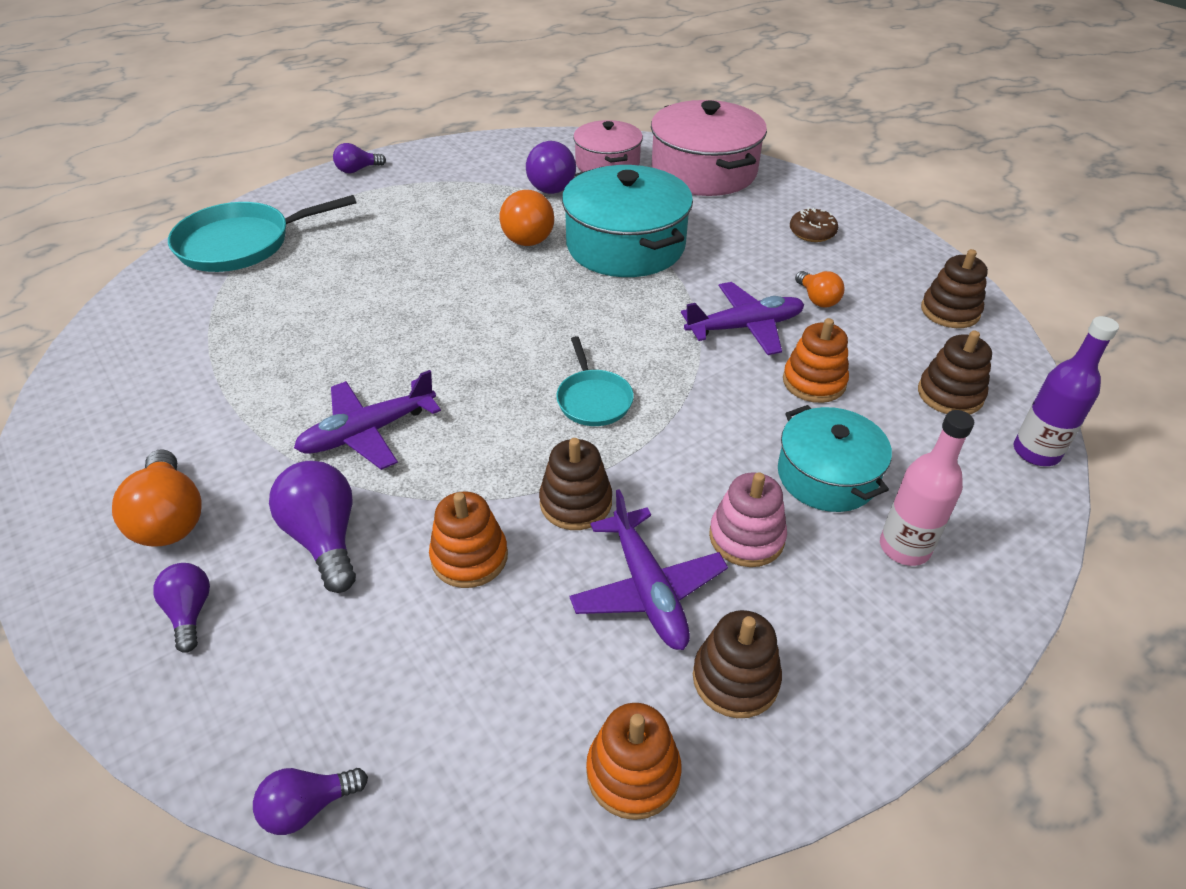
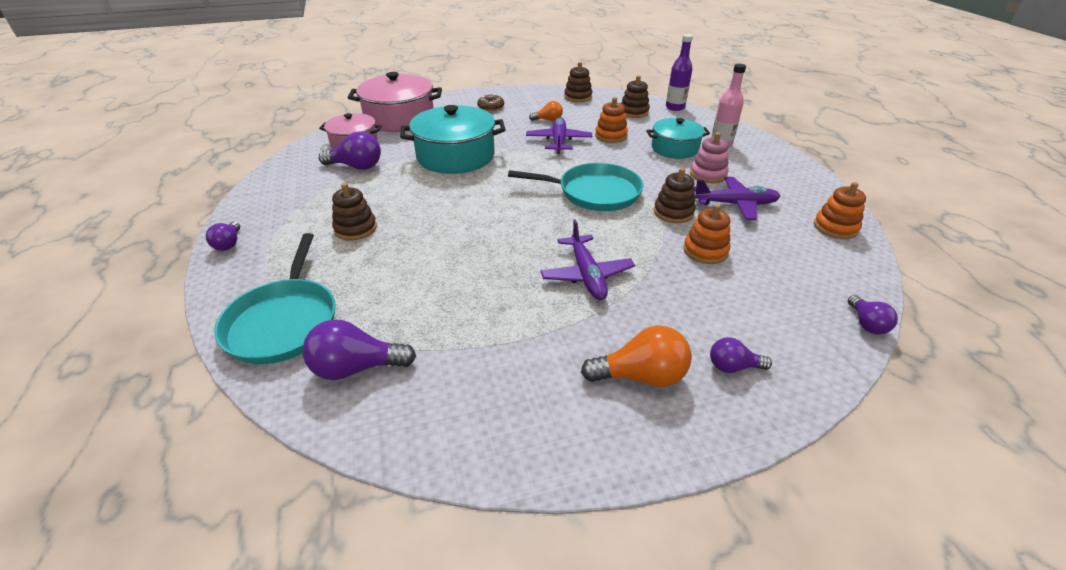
camera: 70 degrees left, 5 degrees down
(325, 538) = (679, 302): purple light bulb -> purple light bulb (356, 367)
(527, 235) = (411, 185): orange light bulb -> none
(593, 400) = (595, 193): turquoise pan -> turquoise pan, size x1.81
(735, 679) = (787, 194): brown stacking toy -> brown stacking toy (355, 228)

